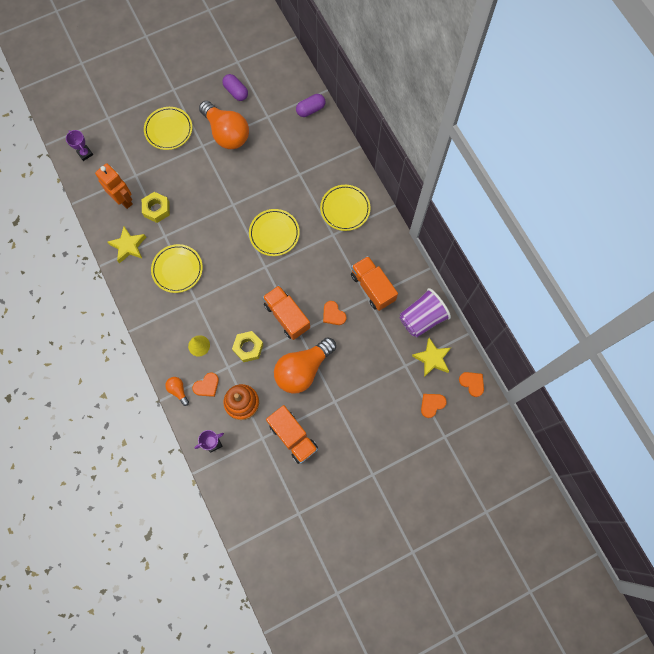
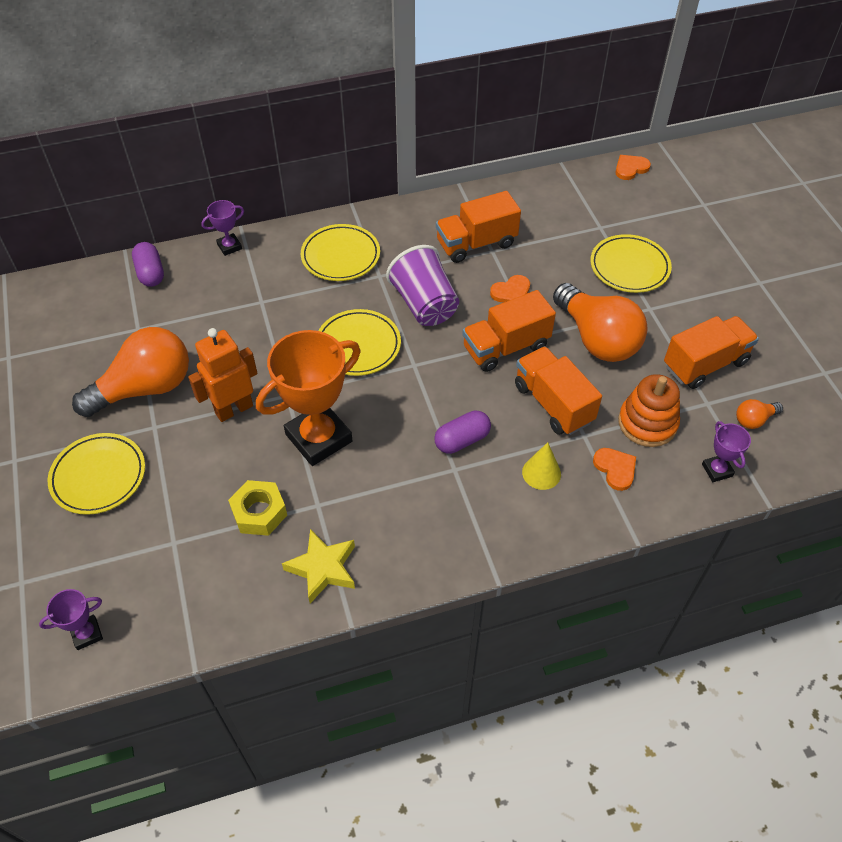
camera: 80 degrees left, 20 degrees down
(123, 200) = (220, 568): orange robot -> orange robot (234, 409)
(177, 269) = (390, 491): yellow plate -> yellow plate (629, 267)
(178, 390) = (621, 513): orange light bulb -> orange light bulb (754, 420)
(206, 227) = (318, 438): none -> orange trophy
(236, 92) = (68, 366): purple capsule -> purple capsule (462, 440)
(248, 348) = (553, 403): yellow nut -> orange truck
(340, 145) = (229, 246): none -> purple trophy
(422, 318) = (532, 201): purple cup -> purple cup (424, 305)
(432, 358) = (593, 199): yellow star -> none
(432, 404) = (658, 209): orange heart -> none

